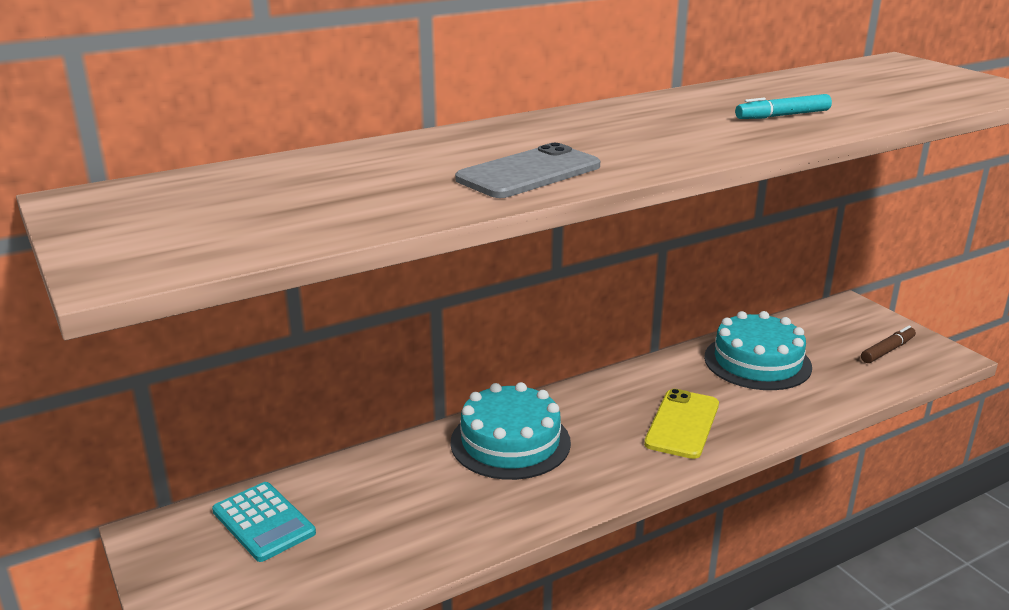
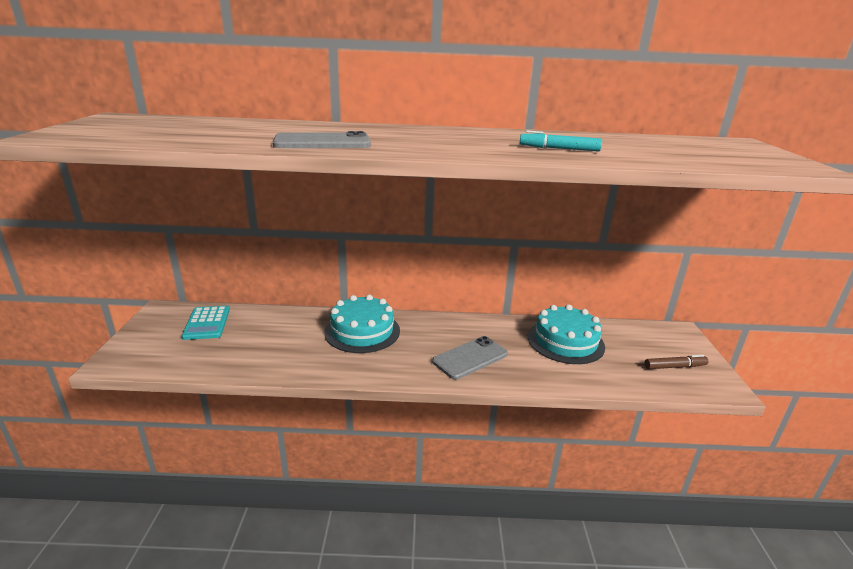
camera: 30 degrees right, 0 degrees up
(682, 424) = (470, 358): yellow phone -> grey phone

